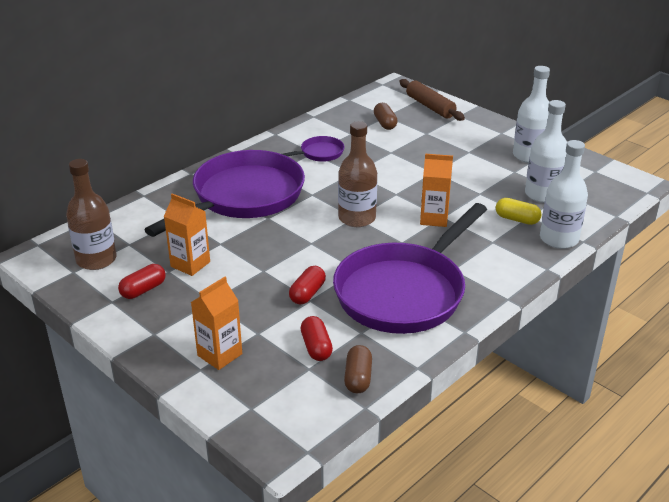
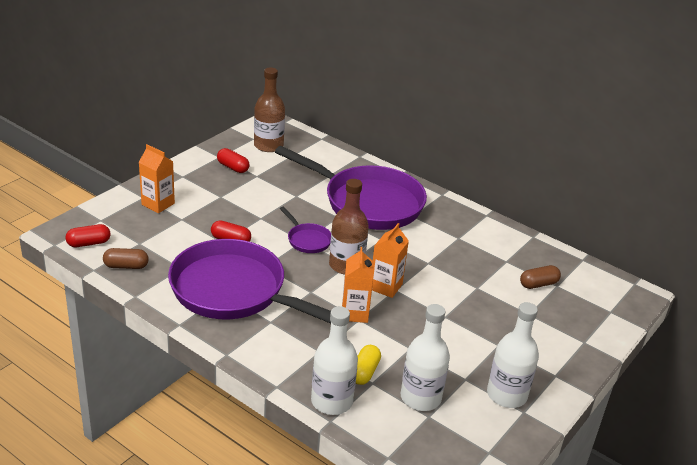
camera: 80 degrees right, 0 degrees up
(190, 264) = (266, 184): orange carton -> orange carton (386, 287)
(316, 347) = (163, 246): red capsule -> red capsule (89, 243)
(319, 153) = (458, 242): purple pan -> purple pan (307, 240)
(430, 107) = (595, 319): brown rolling pin -> none

